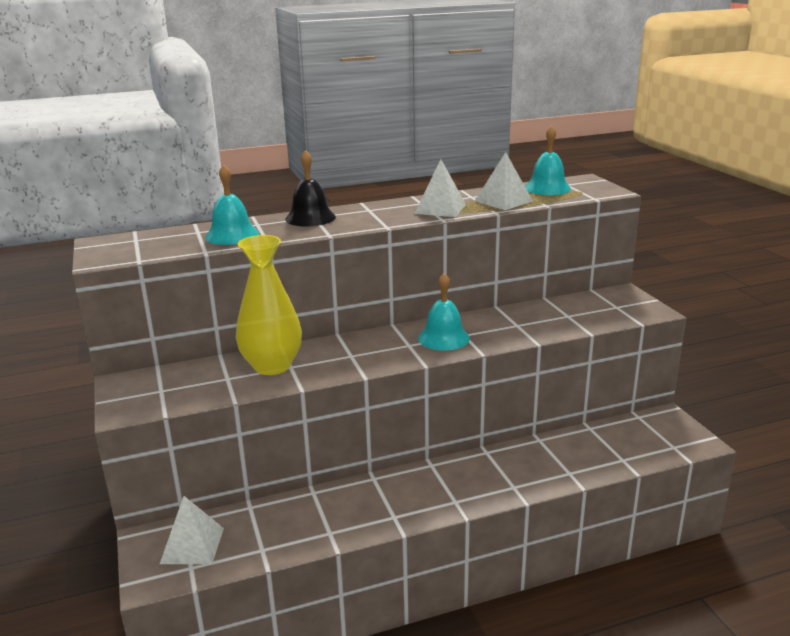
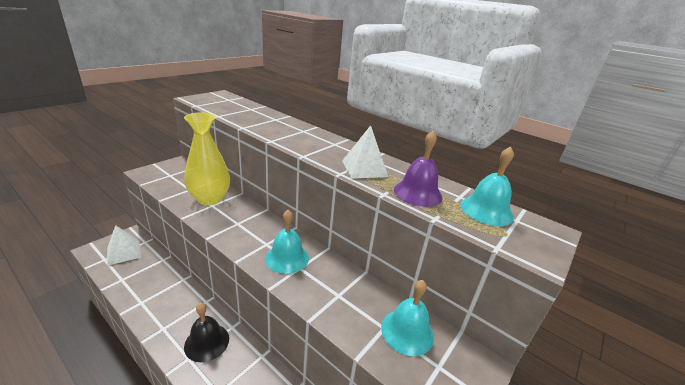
camera: 55 degrees right, 5 degrees up
(232, 235) = (249, 117): turquoise bell -> turquoise bell (407, 331)
(310, 218) = (299, 130): black bell -> black bell (207, 342)
(503, 201) = (417, 193): white pyramid -> purple bell

